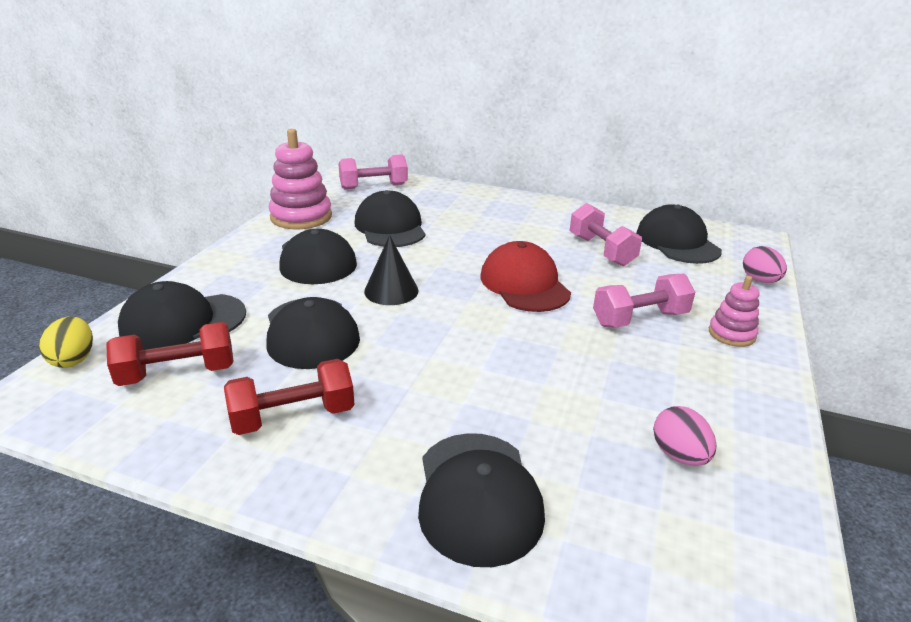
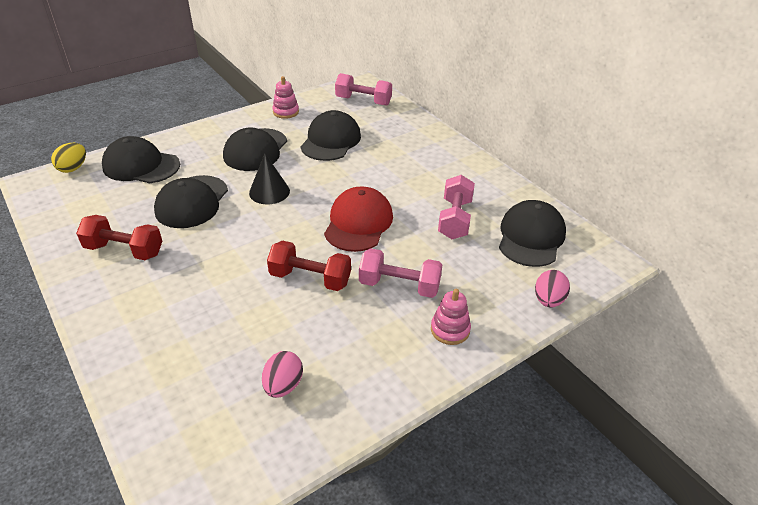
camera: 35 degrees right, 10 degrees up
(178, 373) = (105, 198): red dumbbell -> red dumbbell (310, 278)
(301, 217) = (286, 112): pink stacking toy -> pink stacking toy, size x0.56
(478, 496) = (150, 343): black cap -> none

